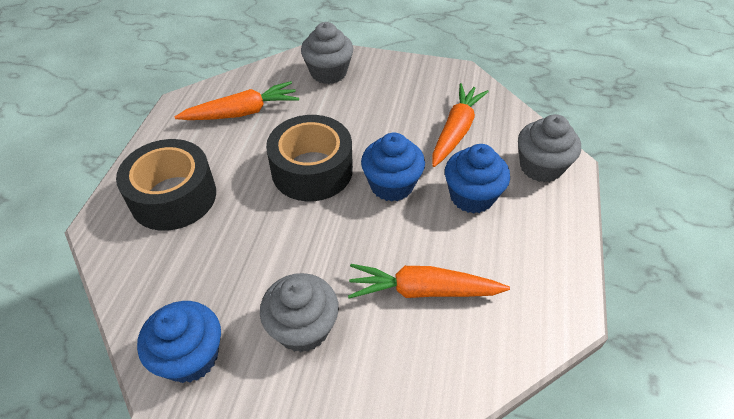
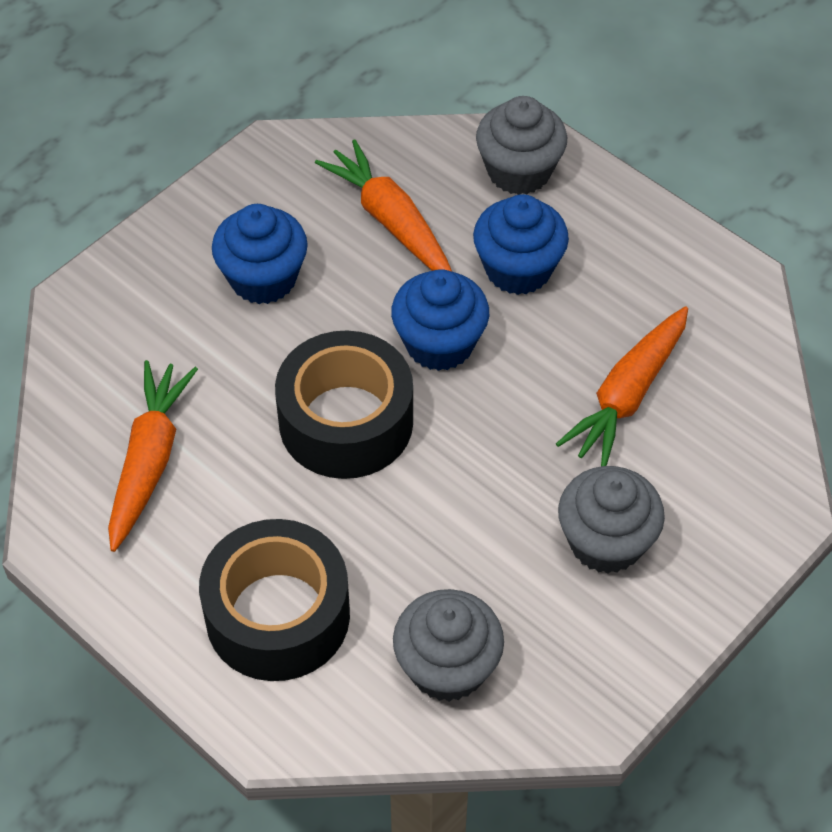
camera: 60 degrees left, 5 degrees up
(190, 357) = (576, 678): blue cupcake -> blue cupcake (263, 278)
(328, 73) = (141, 307): grey cupcake -> grey cupcake (447, 667)

